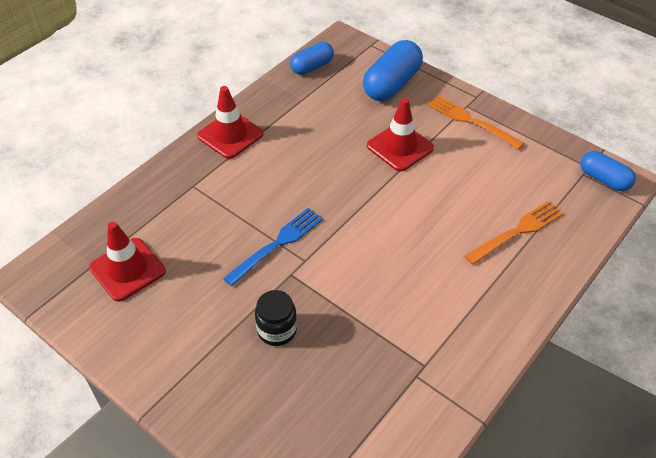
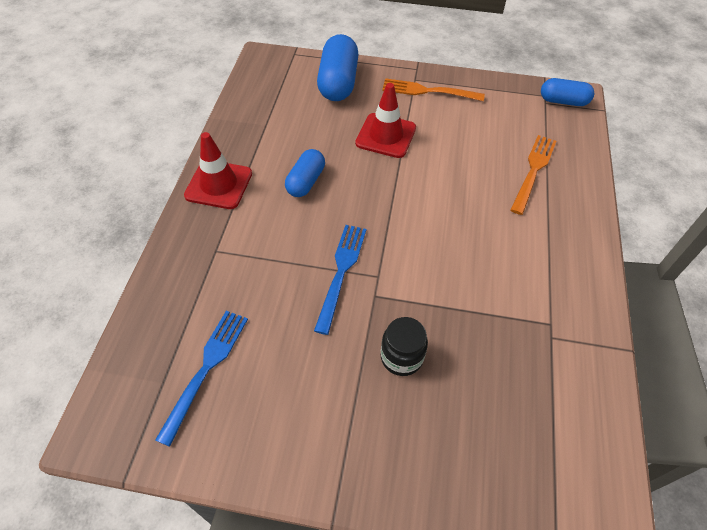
camera: 30 degrees left, 5 degrees up
(127, 269) = (206, 369): red traffic cone -> blue fork
(312, 67) = (253, 91): blue capsule -> blue capsule (306, 181)

